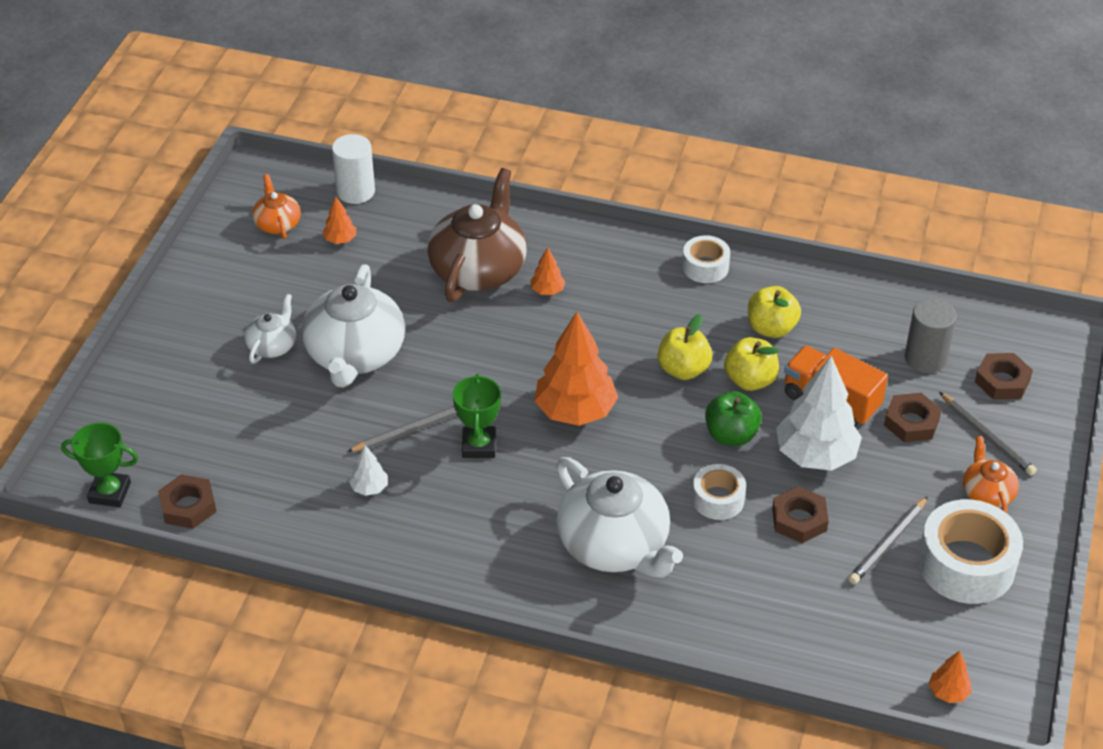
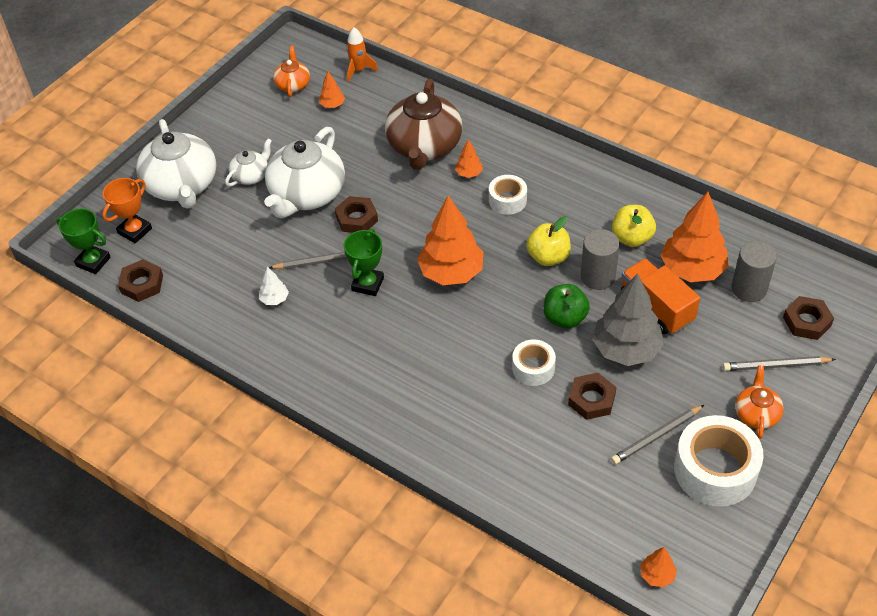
camera: 20 degrees right, 5 degrees up
(148, 443) = (135, 231): none -> orange trophy
(355, 191) = (358, 70): white cylinder -> orange rocket
(479, 269) = (424, 146): brown teapot -> brown teapot turned 150 degrees clockwise
(614, 545) = (437, 386): white teapot -> white teapot (182, 186)
(705, 267) = (599, 178): white tape -> white tape (507, 200)
(750, 380) = (597, 277): yellow apple -> grey cylinder
(816, 455) = (626, 349): white tree -> grey tree
(854, 350) = (692, 270): none -> orange tree
(911, 422) = (716, 339): brown nut -> brown nut (356, 218)
(987, 437) = (775, 366): grey pencil -> grey pencil turned 105 degrees clockwise

